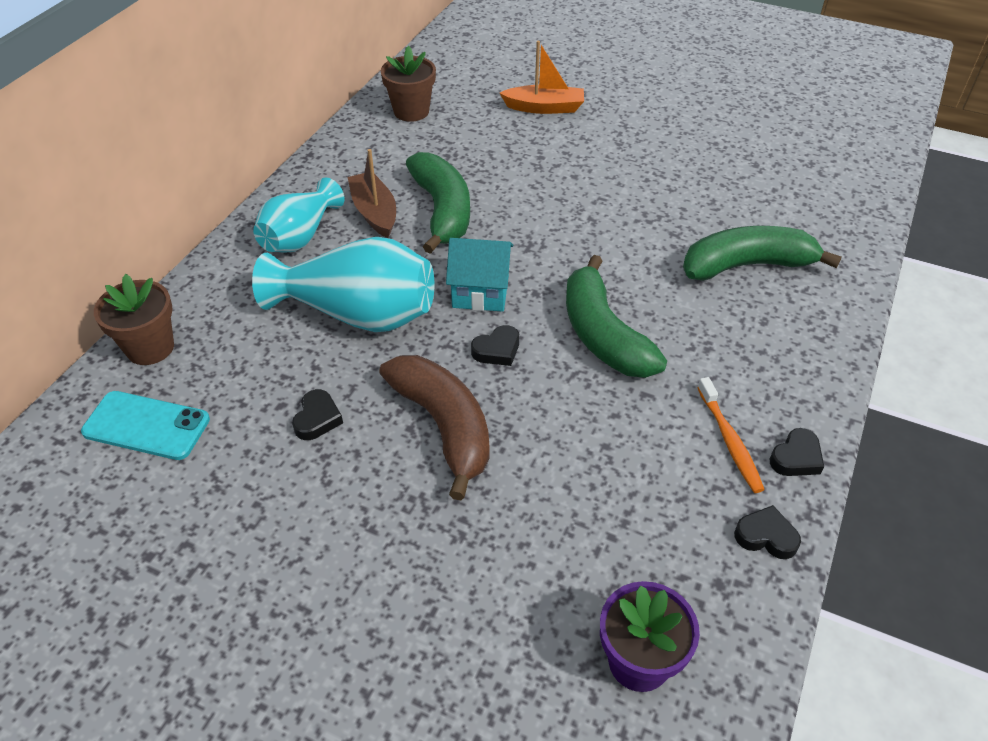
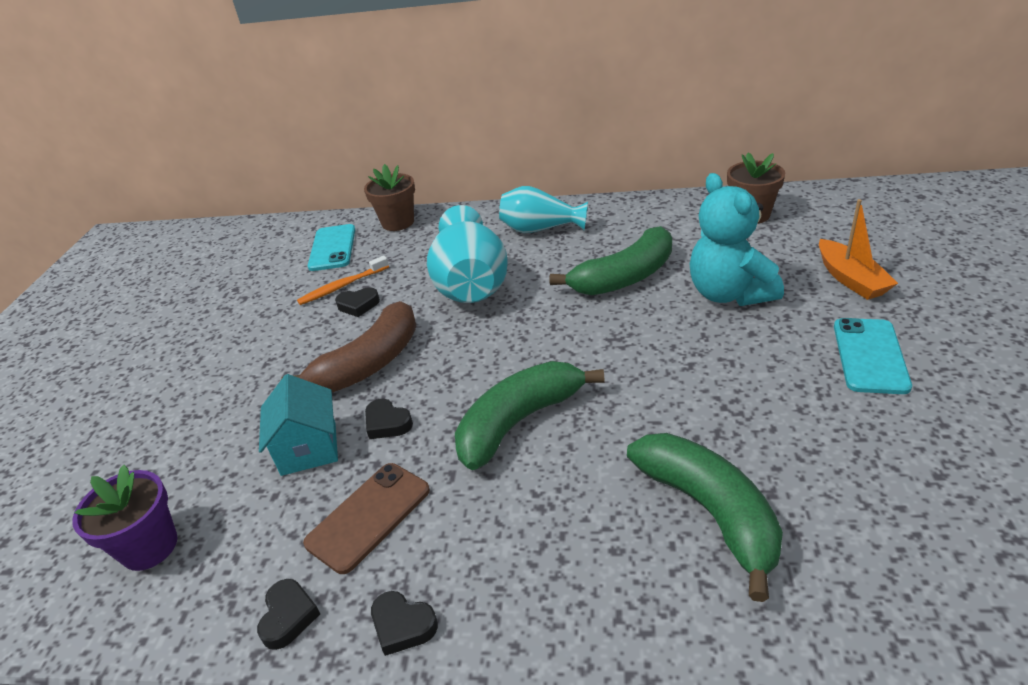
camera: 75 degrees right, 10 degrees down
(374, 212) = (594, 248): brown boat -> none
(480, 292) = (533, 331): turquoise house -> turquoise house (309, 448)
(497, 350) = (466, 363): black heart -> black heart (387, 423)
(516, 166) = (729, 294): none -> turquoise teddy bear
(635, 139) = (870, 356): none -> turquoise phone
(672, 462) = (368, 516): none -> brown phone
(729, 441) = (410, 557): orange toothbrush -> orange toothbrush (342, 286)

